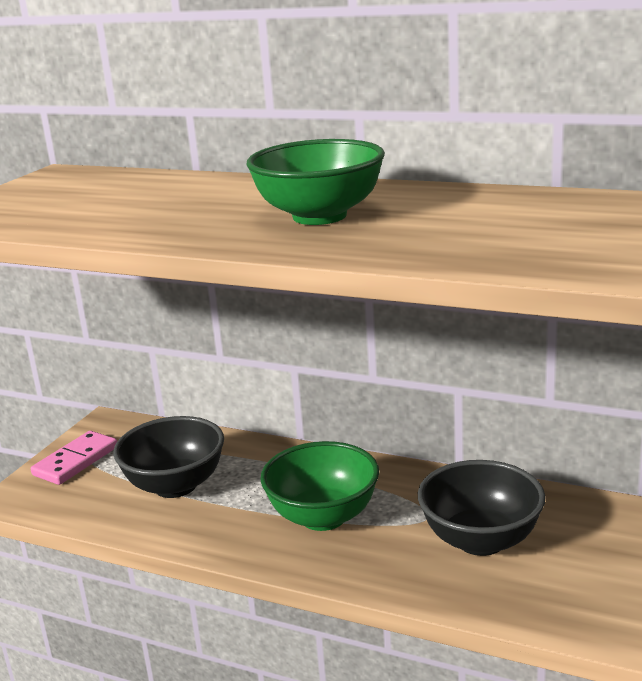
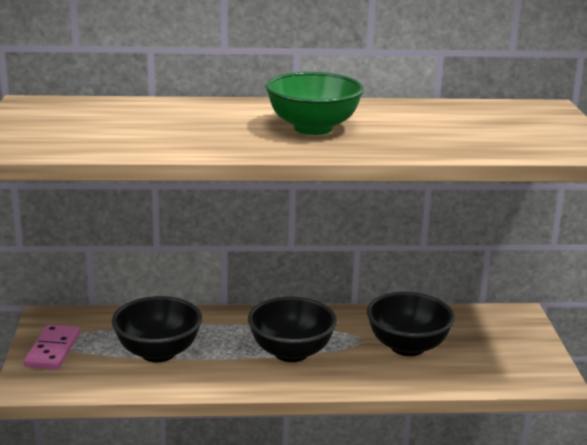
camera: 30 degrees left, 0 degrees up
(323, 517) = (291, 352): green bowl -> black bowl

